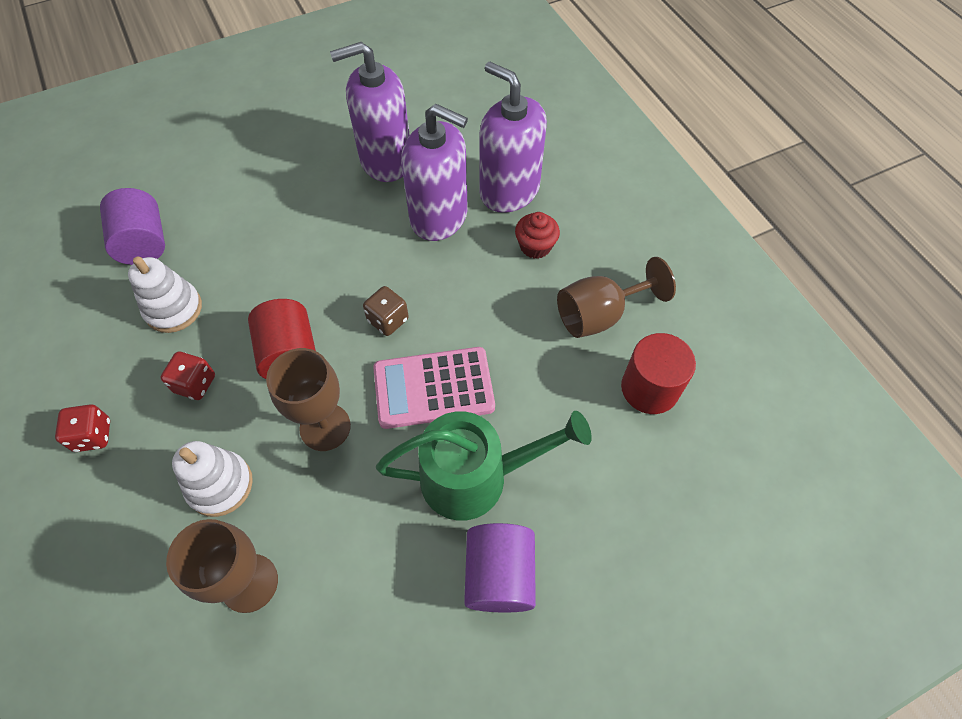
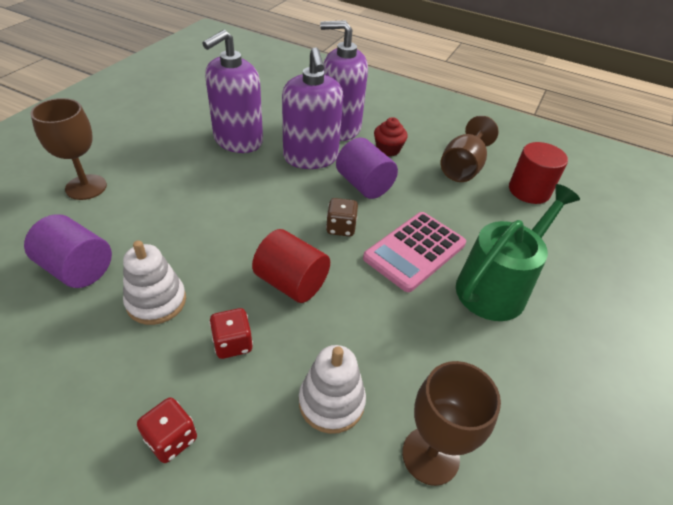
camera: 40 degrees left, 15 degrees down
(325, 427) = (369, 314): brown goblet -> brown goblet (86, 187)
(439, 217) = (310, 157): purple soap dispenser -> purple soap dispenser turned 90 degrees clockwise
(499, 575) = (573, 332): purple cylinder -> purple cylinder (364, 185)

